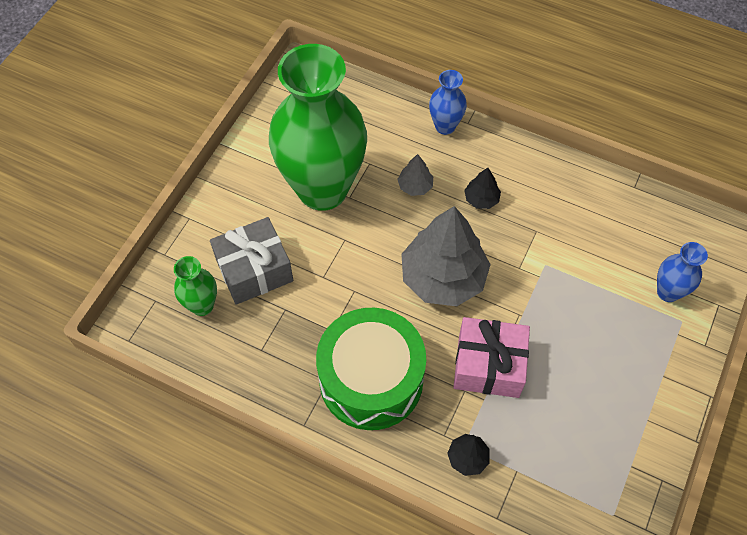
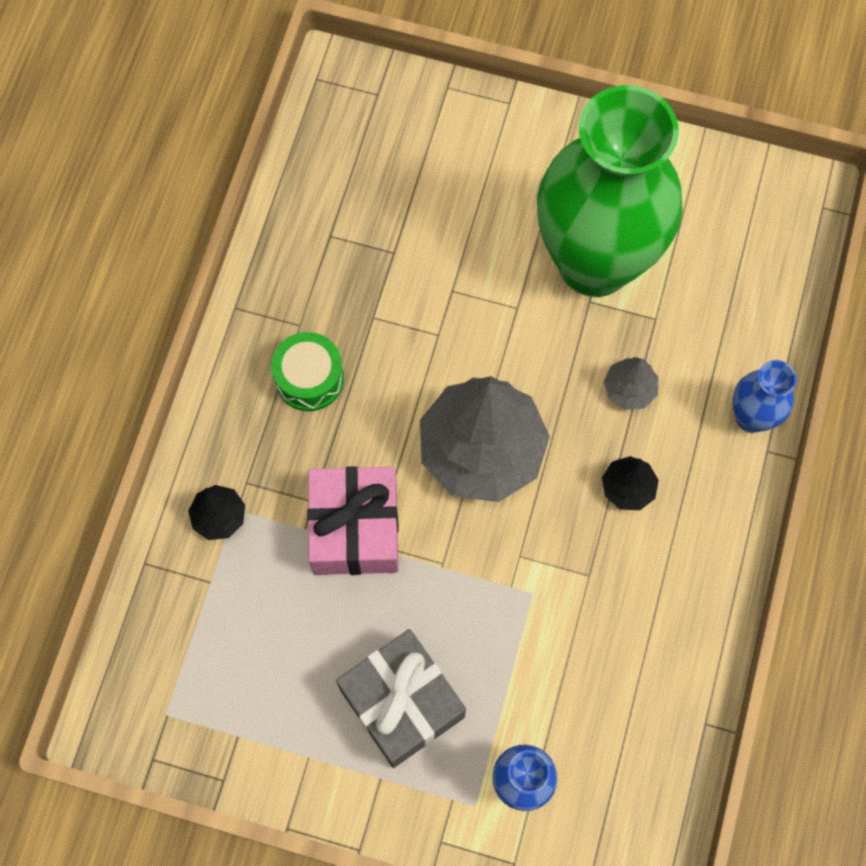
camera: 80 degrees right, 10 degrees up
(202, 305) = (380, 151): green vase -> none
(254, 270) = (445, 202): grey gift -> grey gift (402, 703)
(371, 380) = (309, 378): green drum -> green drum, size x0.49

